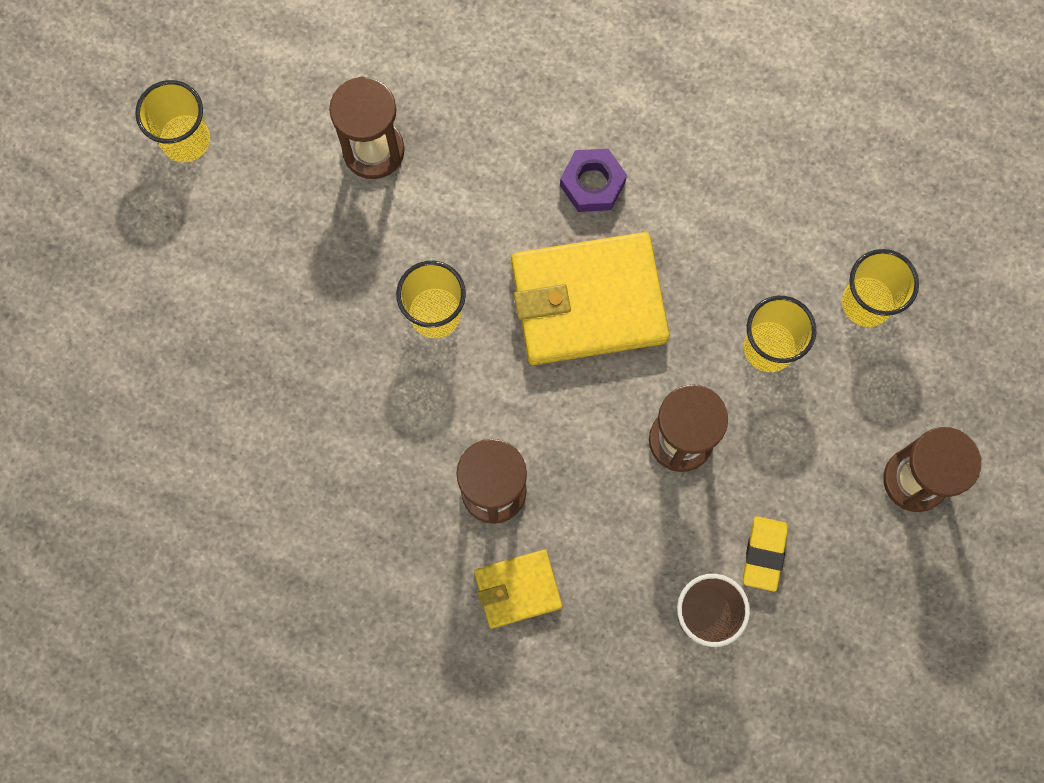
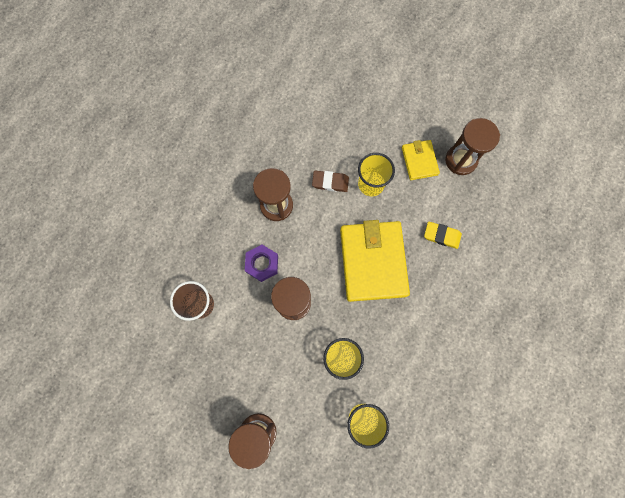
camera: 95 degrees right, 0 degrees up
(185, 140) = (468, 74): yellow cup -> none
(437, 391) = (330, 182): none -> brown eraser
(518, 589) = (226, 213): yellow wallet -> yellow wallet (419, 161)
(592, 184) = (439, 270): purple nut -> purple nut (262, 264)
(764, 554) = (227, 340): yellow eraser -> yellow eraser (441, 236)

